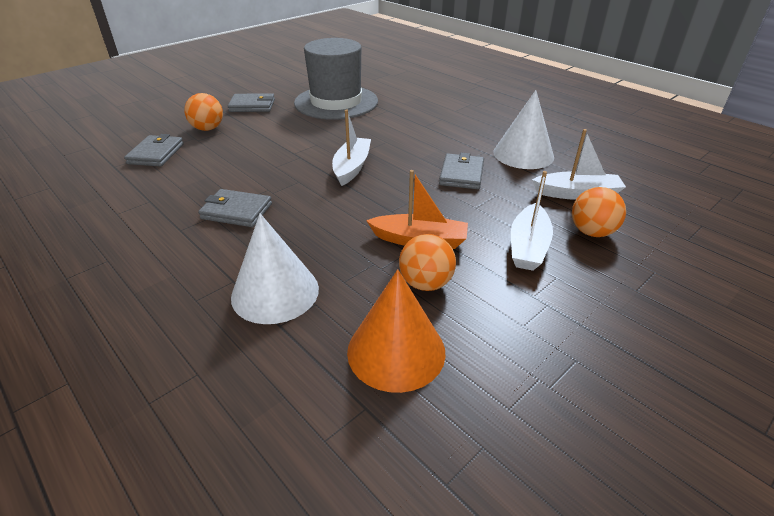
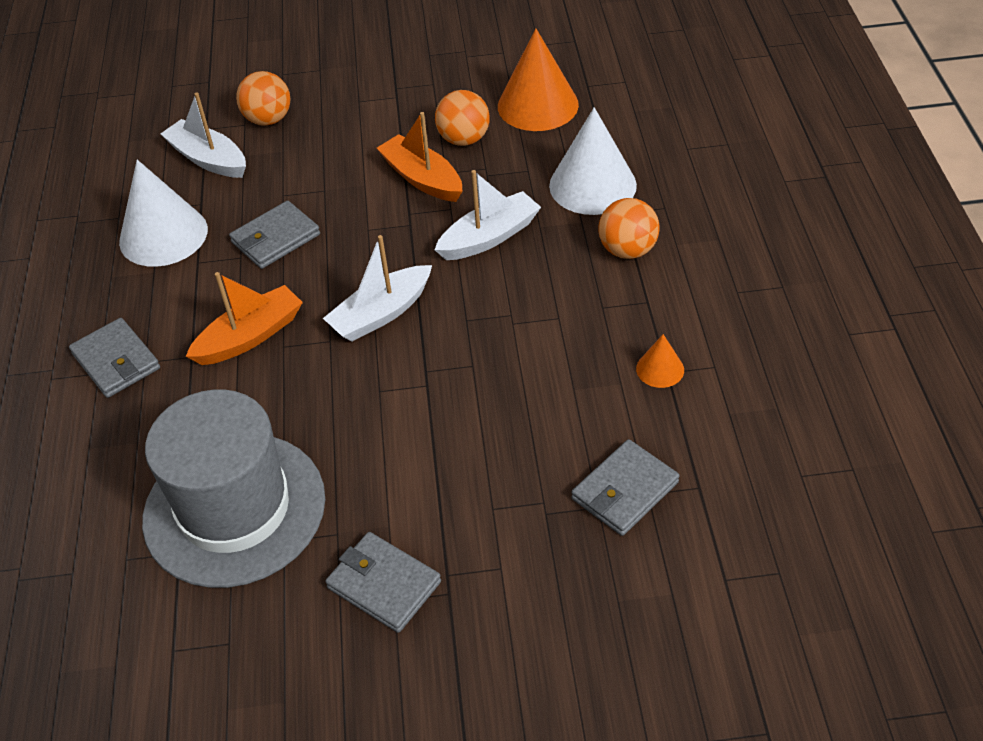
camera: 140 degrees left, 10 degrees up
(155, 200) = (660, 369): none -> orange cone
(208, 129) = (510, 533): orange ball -> orange ball (627, 250)
(236, 211) = (571, 301): grey wallet -> grey wallet (116, 361)
(408, 139) = (250, 336): none -> orange boat
(528, 246) = (340, 132): white boat -> white boat (489, 237)

